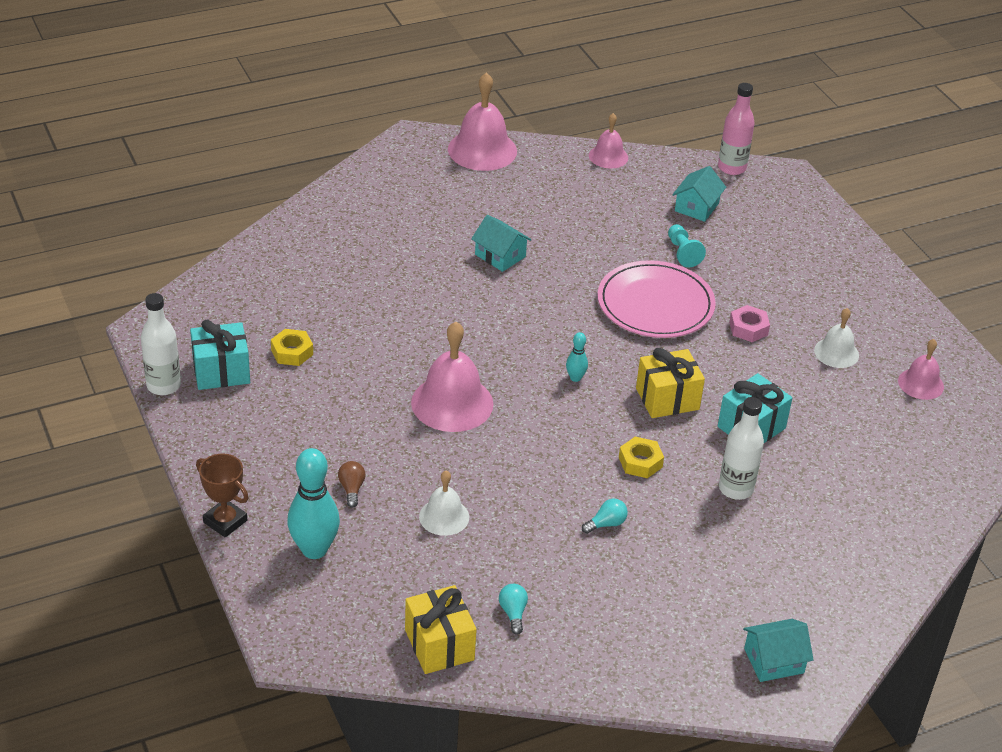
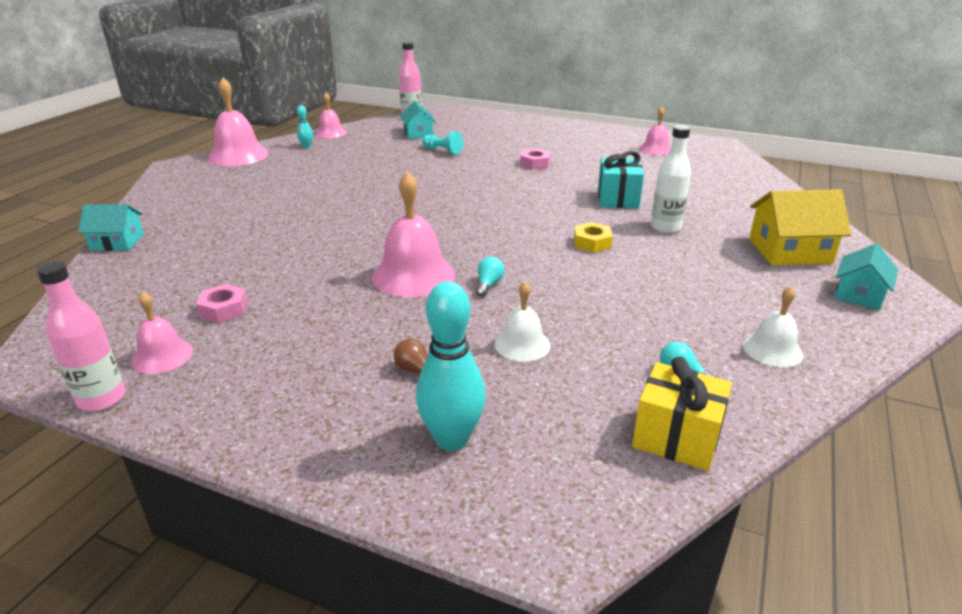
camera: 40 degrees left, 10 degrees down
(163, 385) = (102, 399): white bottle -> pink bottle
(221, 371) = (162, 356): turquoise gift -> pink bell
(225, 521) = (323, 475): brown trophy -> none
(292, 352) = (224, 309): yellow nut -> pink nut
(500, 255) = (326, 192): turquoise house -> turquoise house (117, 242)
(575, 378) = (477, 224): turquoise bowling pin -> turquoise bowling pin (306, 146)
(606, 524) = (634, 283): turquoise light bulb -> turquoise light bulb (488, 284)
(655, 304) = (465, 174): pink plate -> none
(667, 399) = (549, 208): yellow gift -> none
(801, 587) = (790, 251): none -> yellow house
(836, 352) = (596, 155): white bell -> white bell (772, 350)

